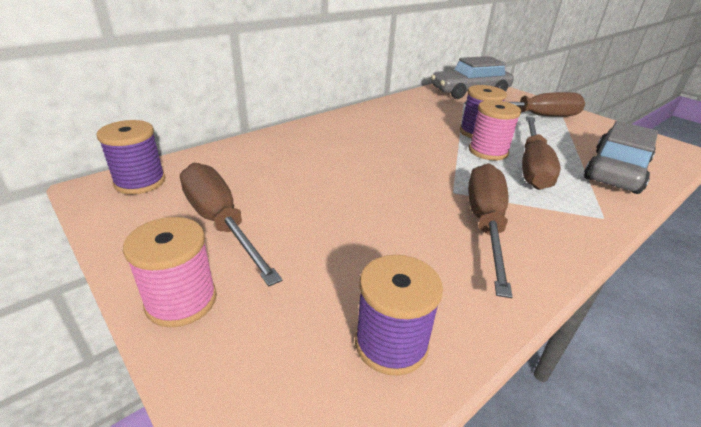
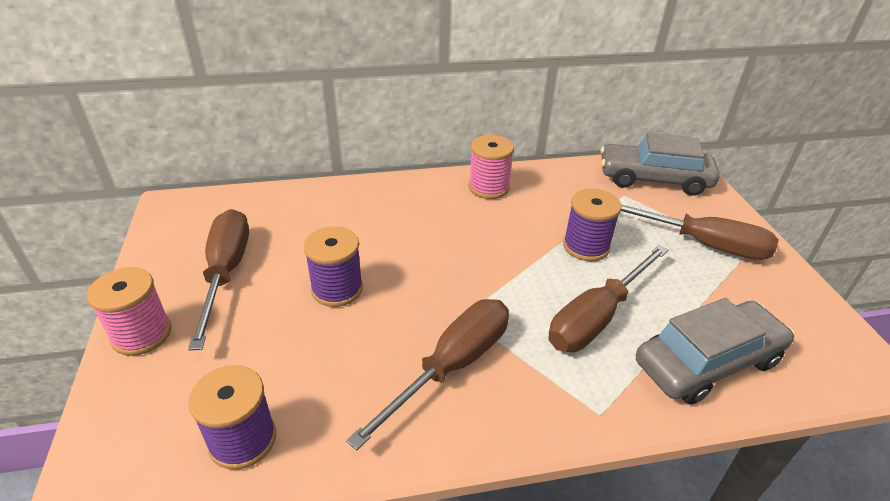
camera: 30 degrees right, 5 degrees up
(140, 182) = (204, 209): purple spool -> purple spool (337, 289)
(488, 151) = (566, 278): pink spool -> pink spool (488, 187)

